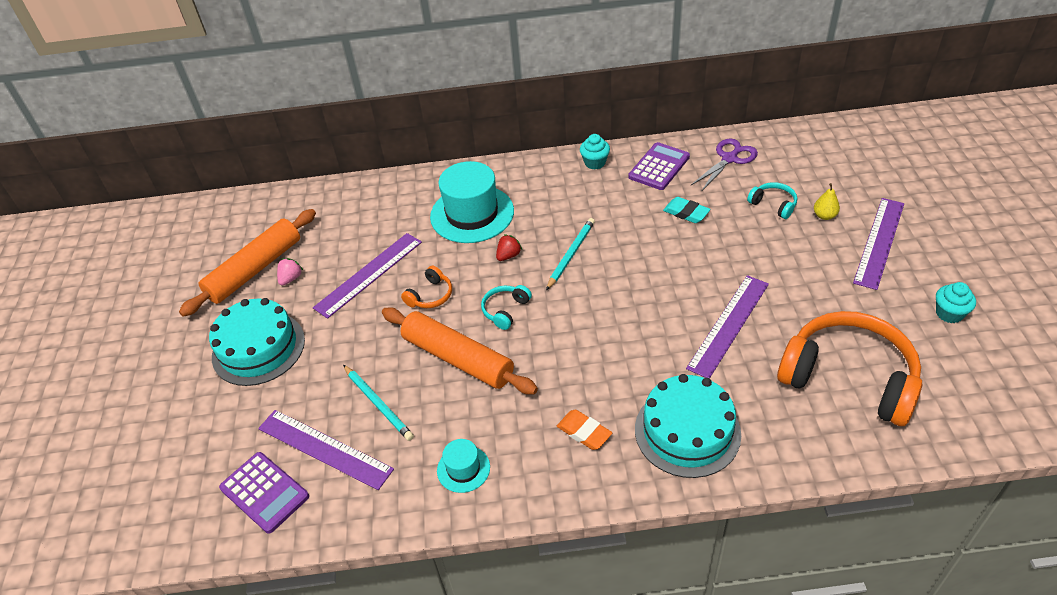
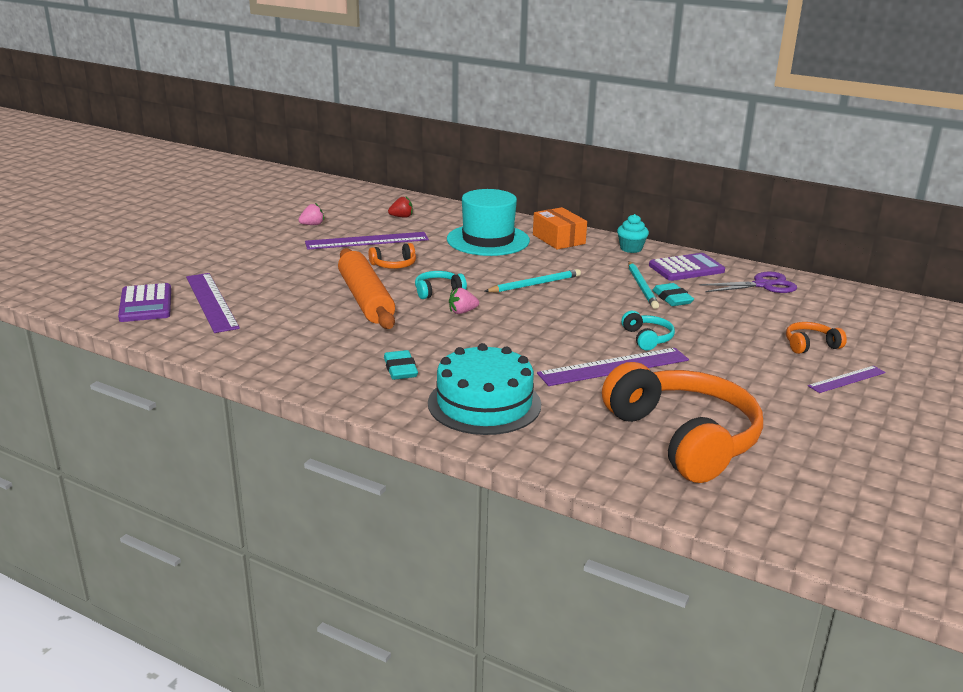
camera: 30 degrees right, 20 degrees down
(255, 269) = (296, 213): orange rolling pin -> none
(258, 348) = (243, 245): turquoise cake -> none
(378, 404) = (277, 297): turquoise pencil -> turquoise pencil (642, 287)
(463, 469) = (285, 348): turquoise hat -> none
(508, 255) = (483, 268): red strawberry -> red strawberry (401, 217)
(527, 180) = (558, 239): none -> orange box
(553, 326) = (462, 312): none -> pink strawberry
(584, 432) = (400, 369): orange eraser -> turquoise eraser
(773, 205) = (766, 322): turquoise headphones -> turquoise headphones (647, 338)
(824, 216) = (810, 345): yellow pear -> orange headphones
(879, 242) = (847, 379): purple ruler -> purple ruler, size x0.58
(949, 313) = (858, 446): turquoise cupcake -> none

